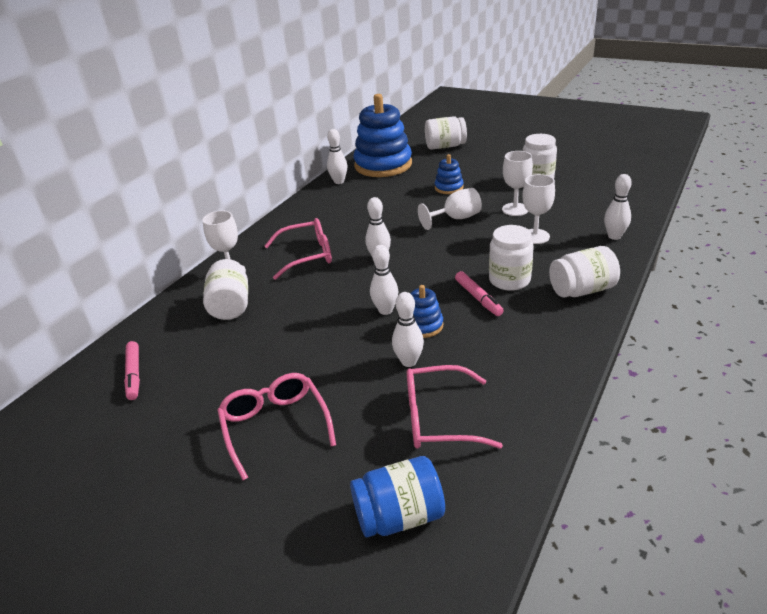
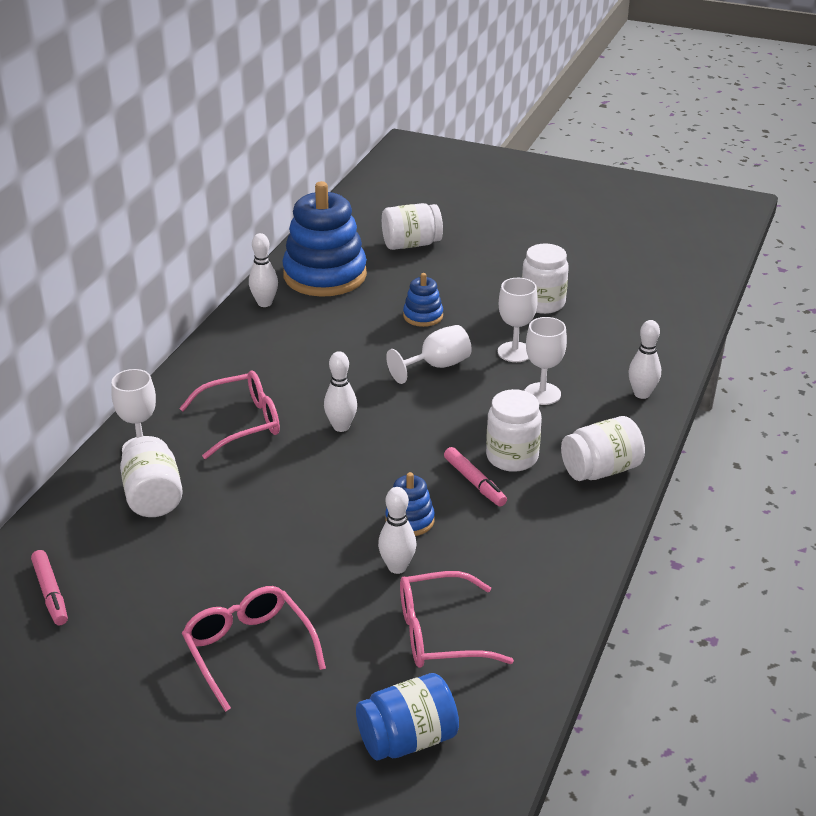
camera: 10 degrees left, 0 degrees up
(385, 310) = (359, 501): white bowling pin -> none

